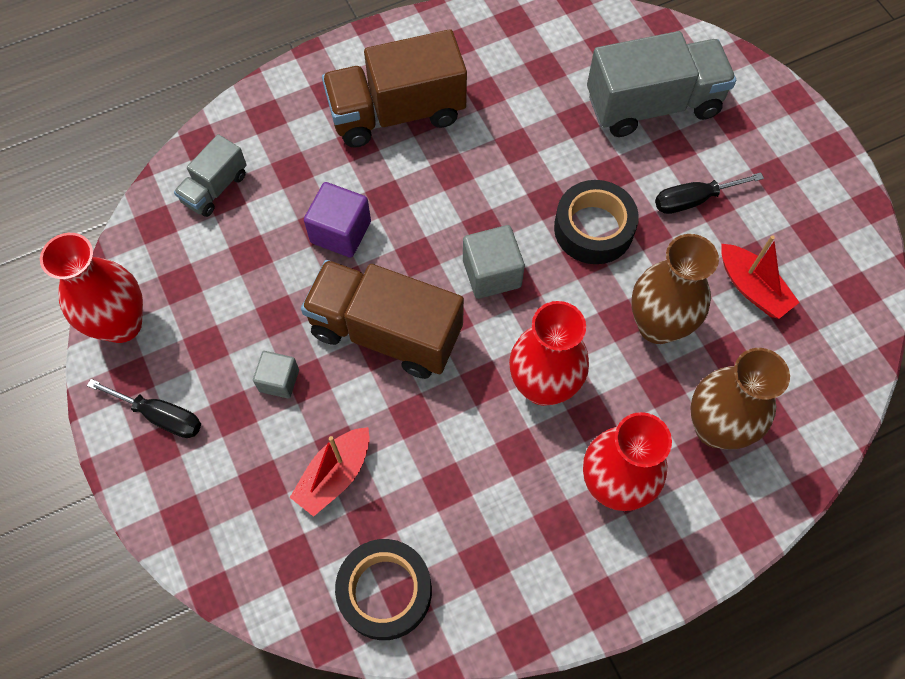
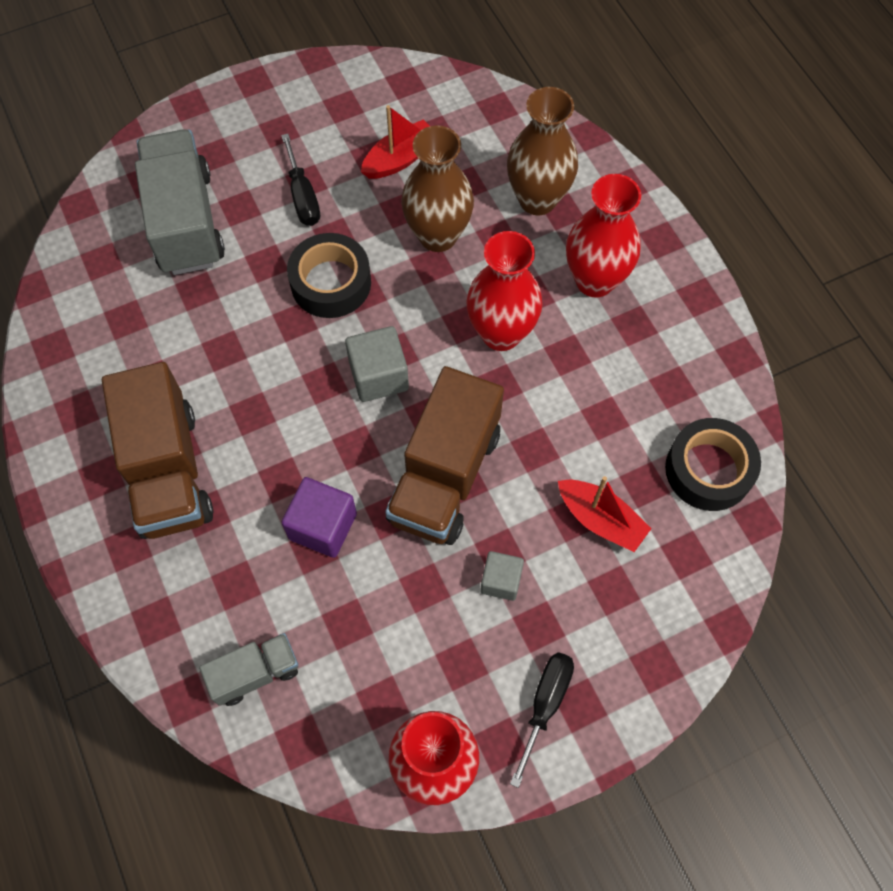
camera: 90 degrees left, 0 degrees up
(215, 188) = (255, 673): grey truck -> grey truck turned 60 degrees counterclockwise

